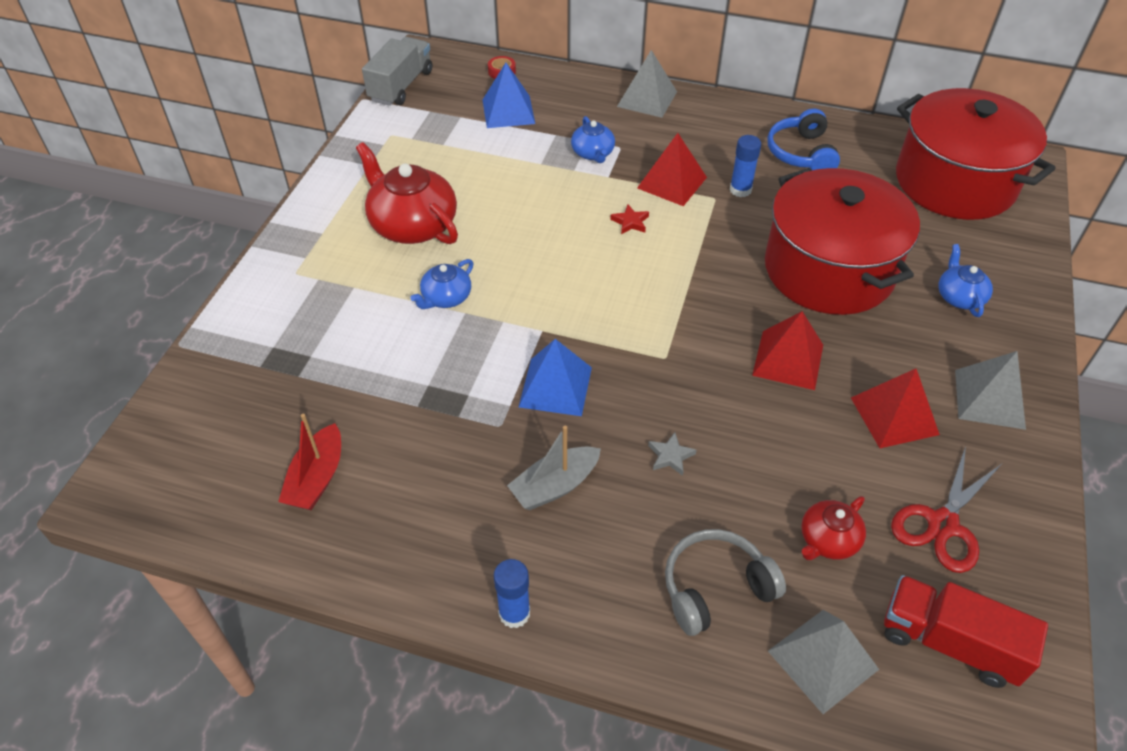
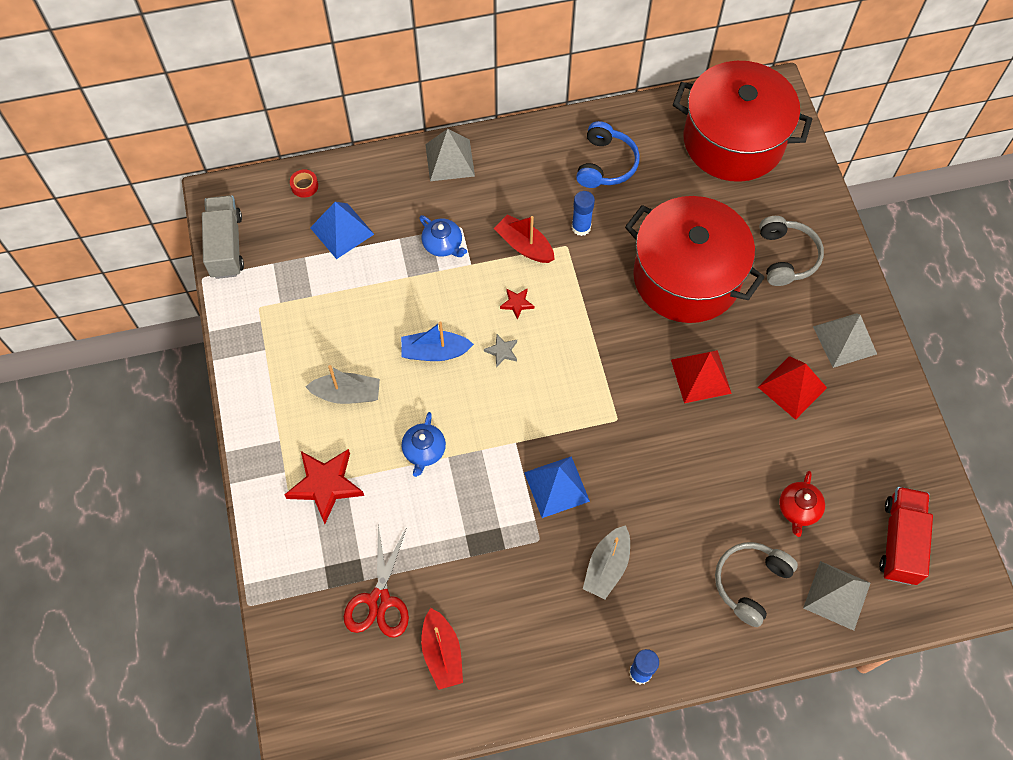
camera: 30 degrees left, 15 degrees up
(332, 284) = (325, 485): none -> red star
(412, 225) = (347, 394): red teapot -> grey boat
(520, 227) = (435, 352): none -> blue boat
(670, 456) = (668, 500): grey star -> grey star (502, 351)
(672, 182) = (524, 245): red pyramid -> red boat
(801, 153) = (606, 164): blue headphones -> blue headphones turned 135 degrees counterclockwise
(942, 524) = (860, 458): red scissors -> red scissors (379, 600)
(949, 642) = (900, 541): red truck -> red truck turned 105 degrees clockwise
(959, 297) = (786, 257): blue teapot -> grey headphones

